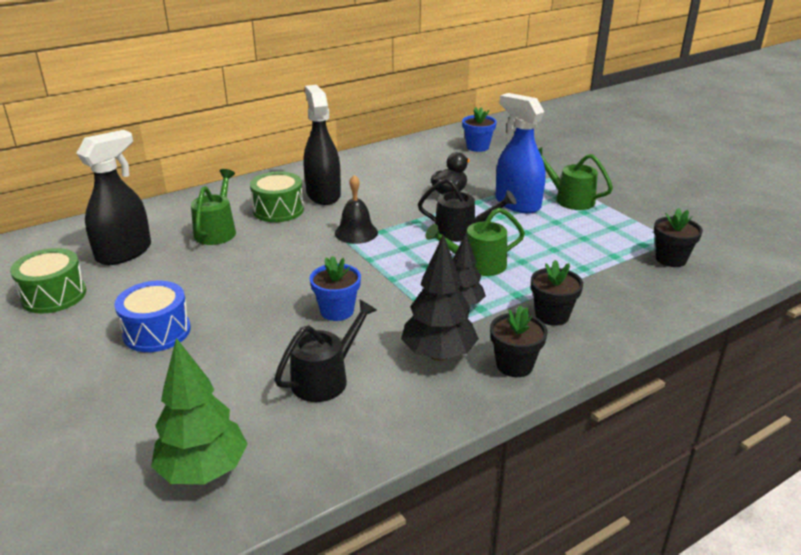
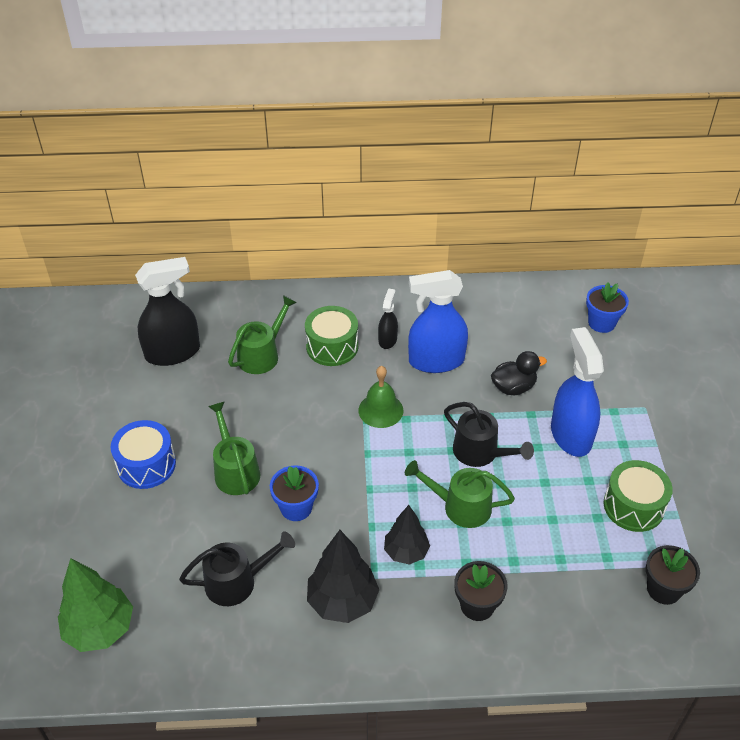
camera: 30 degrees right, 15 degrees up
(54, 295) = (96, 385): green drum -> green drum (633, 506)
(323, 194) = (387, 340): black spray bottle -> black spray bottle, size x0.51
(356, 232) = (380, 410): black bell -> green bell
(374, 195) = (436, 361): none -> blue spray bottle
(514, 365) = (396, 646): black flower pot -> none
(570, 199) = (634, 452): green watering can -> green watering can (235, 471)

